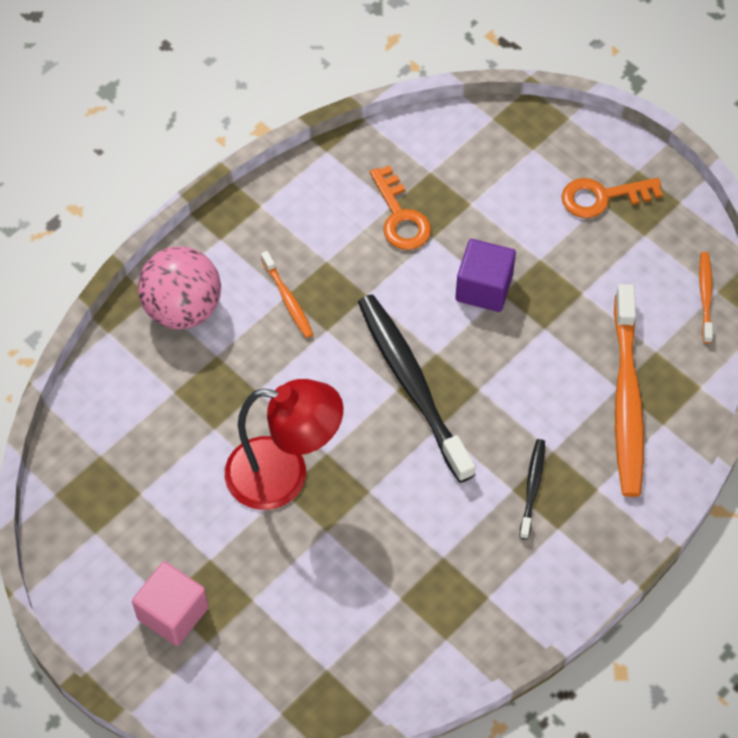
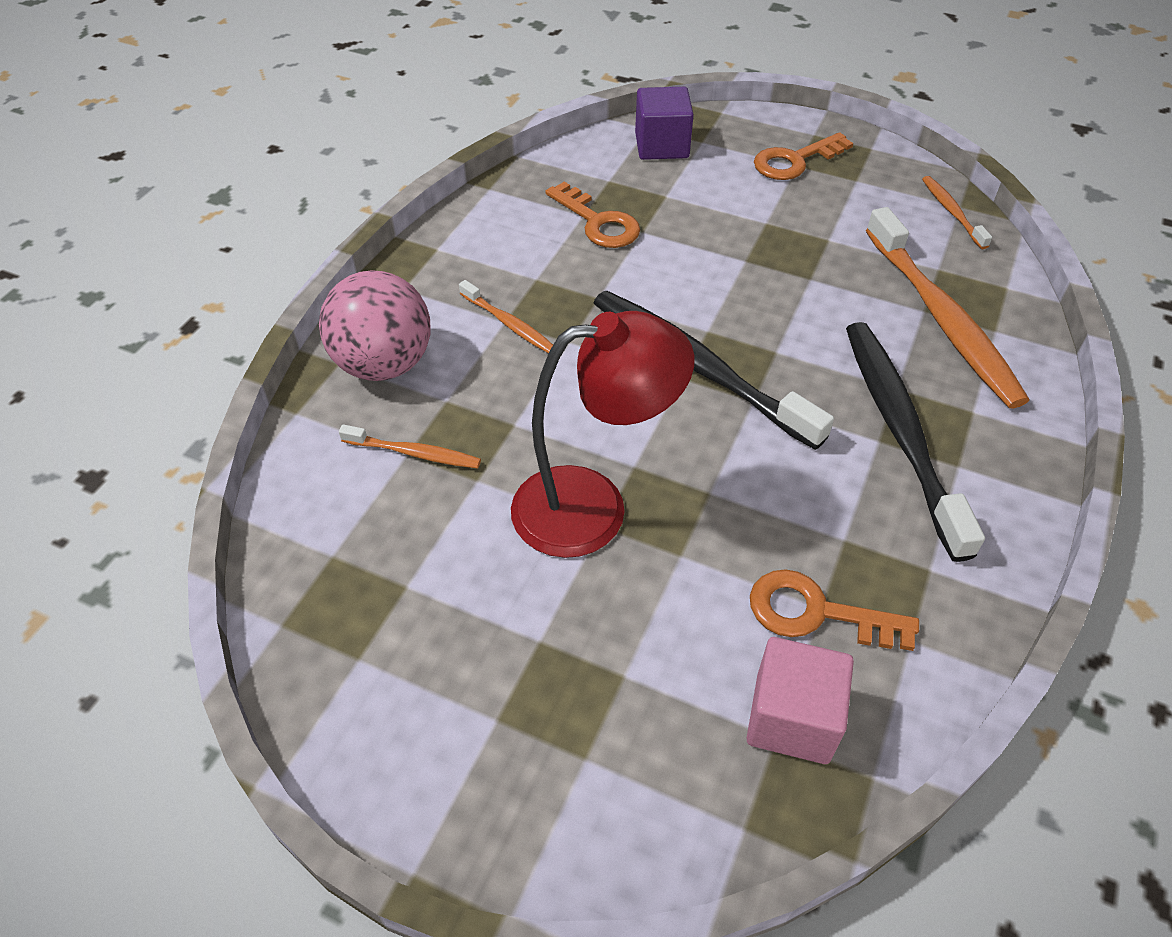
camera: 20 degrees left, 10 degrees down
(173, 613) = (517, 734): pink cube -> pink cube (792, 718)
(179, 393) = (414, 453): none -> orange toothbrush
(394, 600) = (816, 612): none -> orange key
(484, 288) = (723, 260): purple cube -> purple cube (661, 145)
(532, 487) = (900, 431): black toothbrush -> black toothbrush, size x2.12

